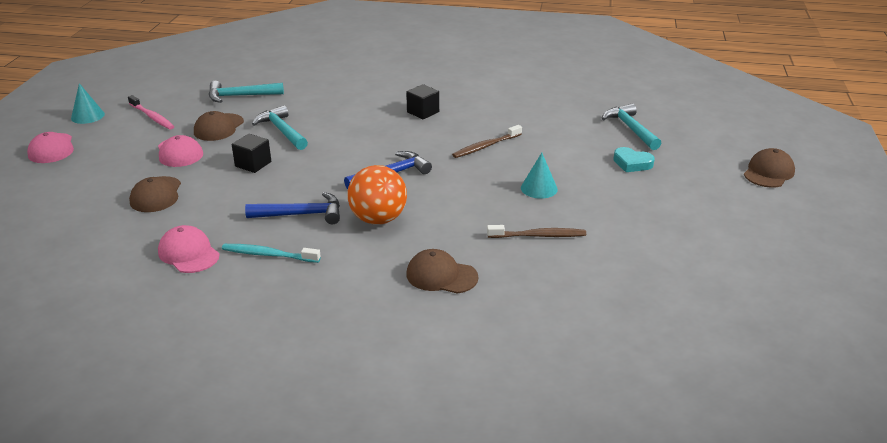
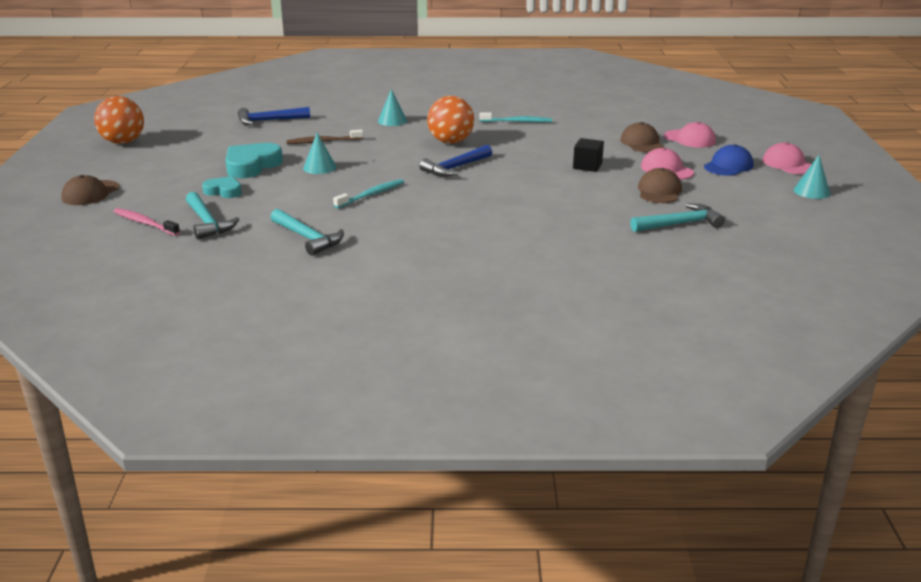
camera: 170 degrees right, 5 degrees down
(113, 151) = (728, 166): none -> blue cap
(152, 117) = (743, 195): pink toothbrush -> pink toothbrush (144, 223)
(188, 253) = (573, 119): pink cap -> pink cap (689, 139)
(282, 131) = (591, 193): turquoise hammer -> turquoise hammer (308, 238)
(302, 214) = (512, 140): blue hammer -> blue hammer (268, 121)
(423, 112) = (450, 222): black cube -> none
(441, 276) = (392, 121): brown cap -> turquoise cone
(485, 146) = (371, 195): brown toothbrush -> turquoise toothbrush
(616, 198) = (251, 166): none -> turquoise heart
(808, 261) = (123, 142): none -> orange ball

